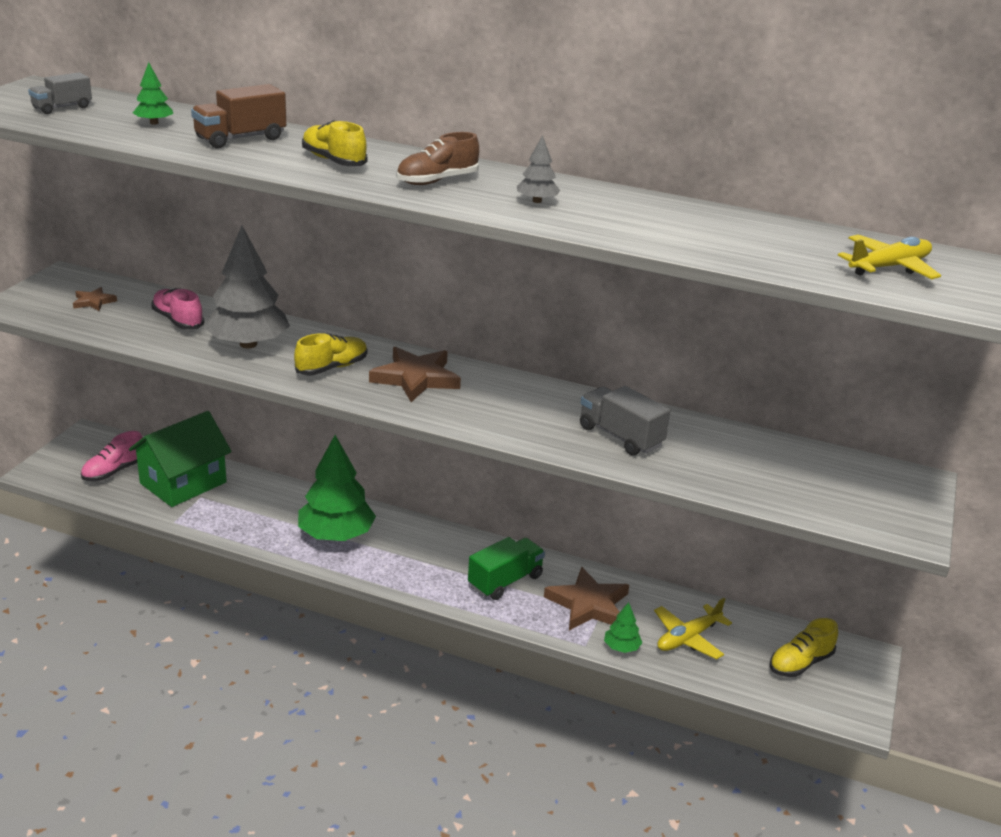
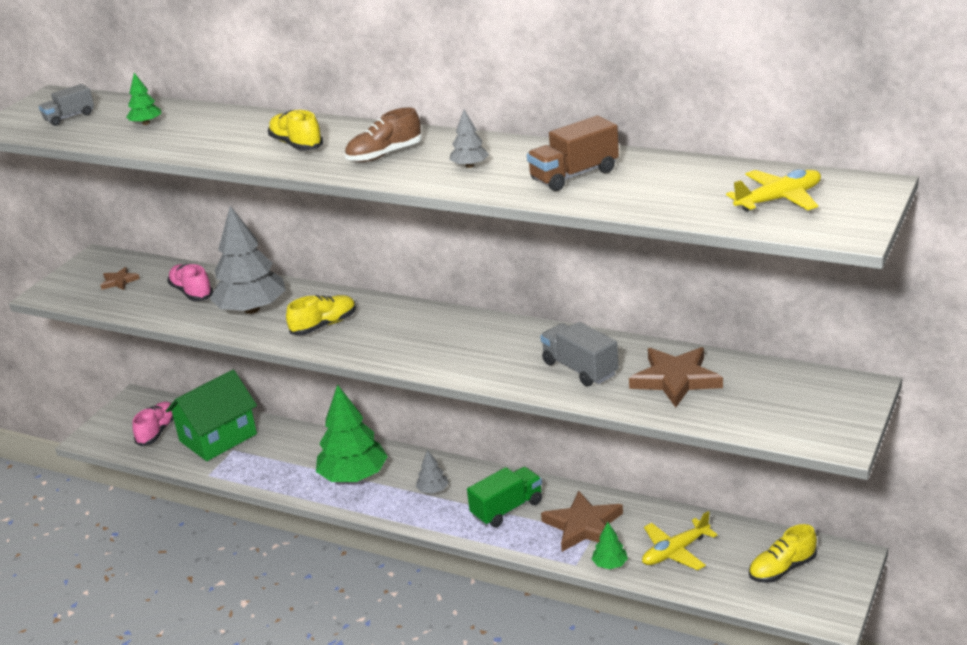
camera: 10 degrees right, 0 degrees up
(114, 471) = (157, 431): pink shoe -> pink shoe turned 150 degrees clockwise
(240, 139) = (218, 131): brown truck -> brown truck (574, 175)
(416, 378) = (399, 328): brown star -> brown star (675, 379)
(424, 556) = (433, 490): none -> grey tree

